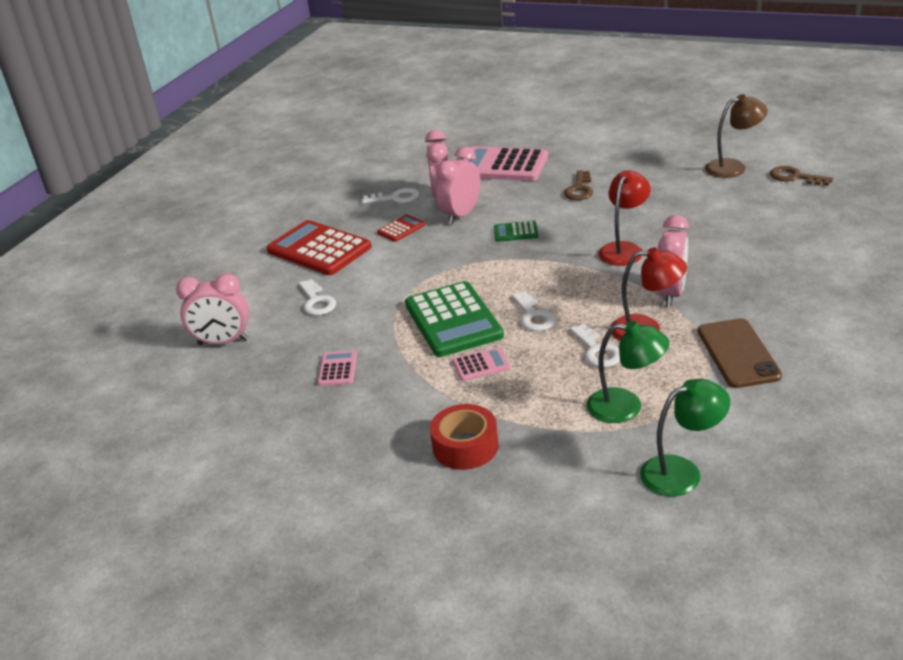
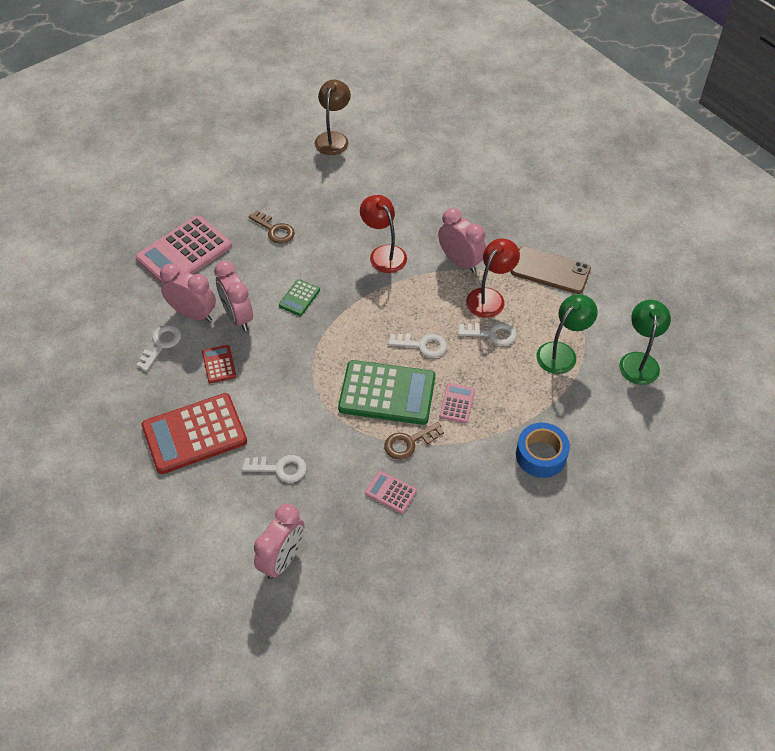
camera: 65 degrees left, 20 degrees up
(465, 446) = (541, 455): red tape -> blue tape
(795, 177) = (379, 121): brown key -> brown key (409, 443)

